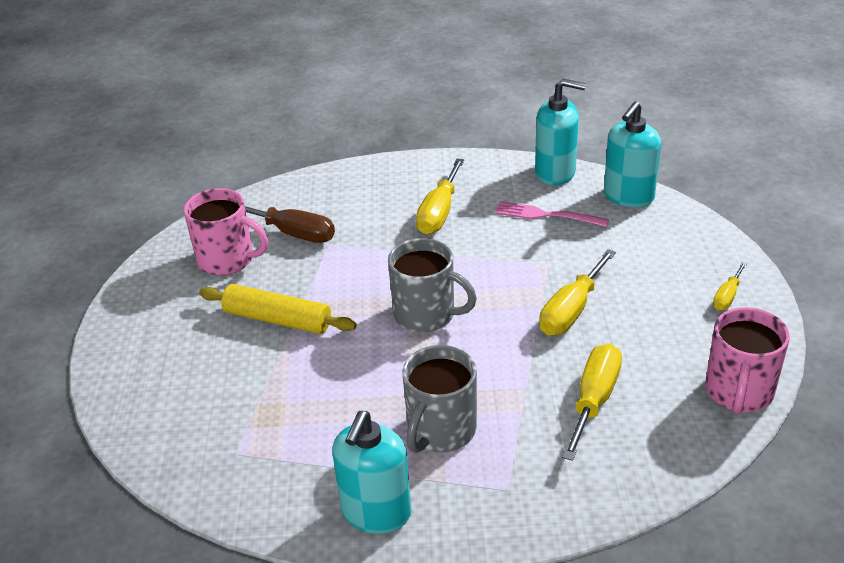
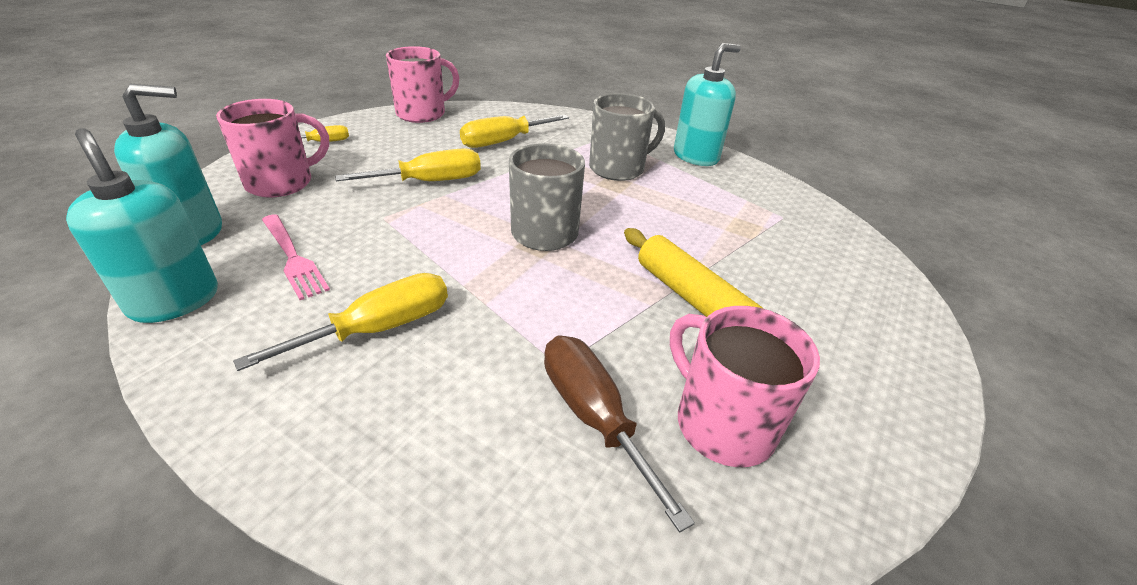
camera: 150 degrees left, 0 degrees up
(662, 248) = (282, 183): none -> pink mug

